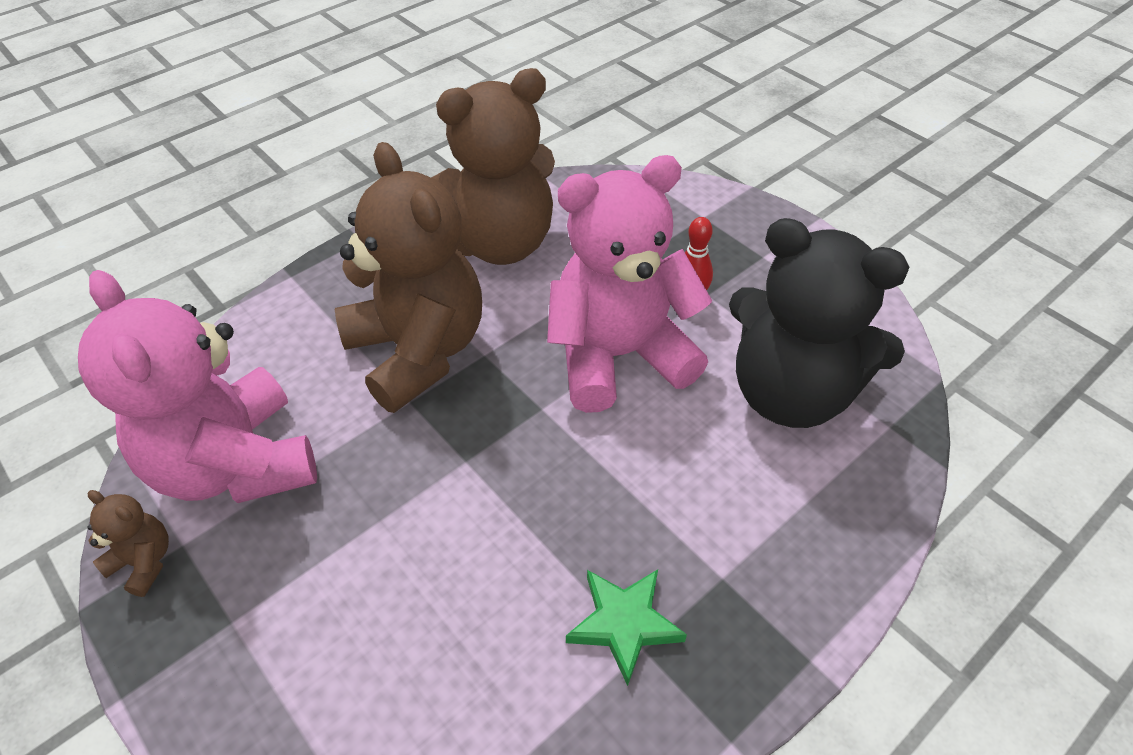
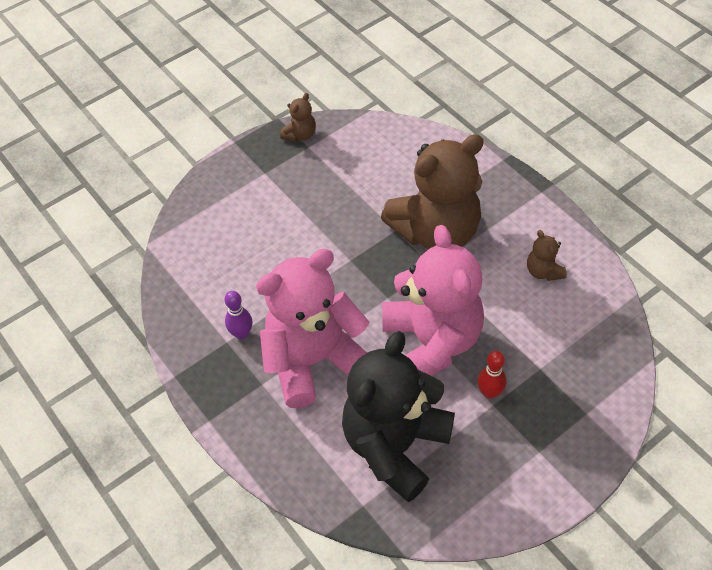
camera: 95 degrees right, 5 degrees up
(235, 463) = (355, 158): pink teddy bear -> pink teddy bear (313, 360)
(498, 243) = (543, 271): brown teddy bear -> brown teddy bear, size x0.40
(624, 623) = (241, 334): green star -> purple bowling pin

